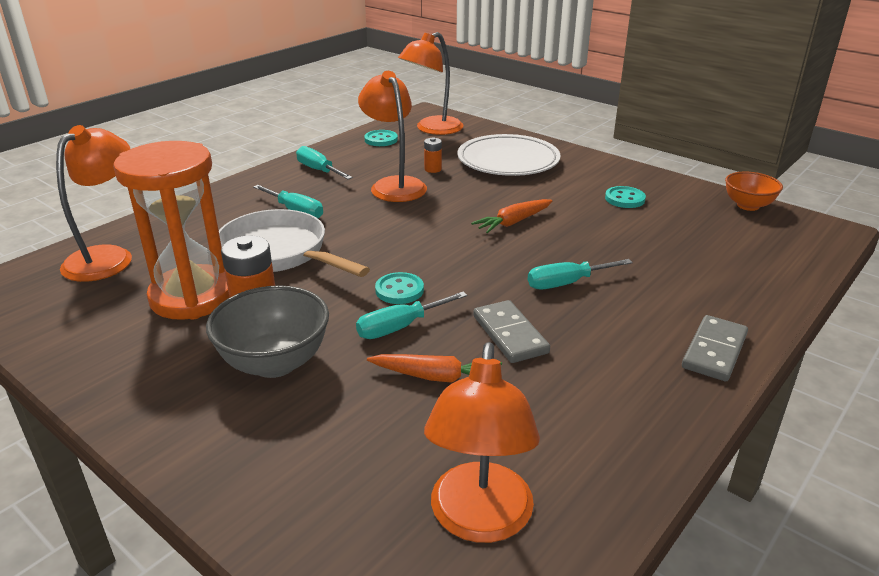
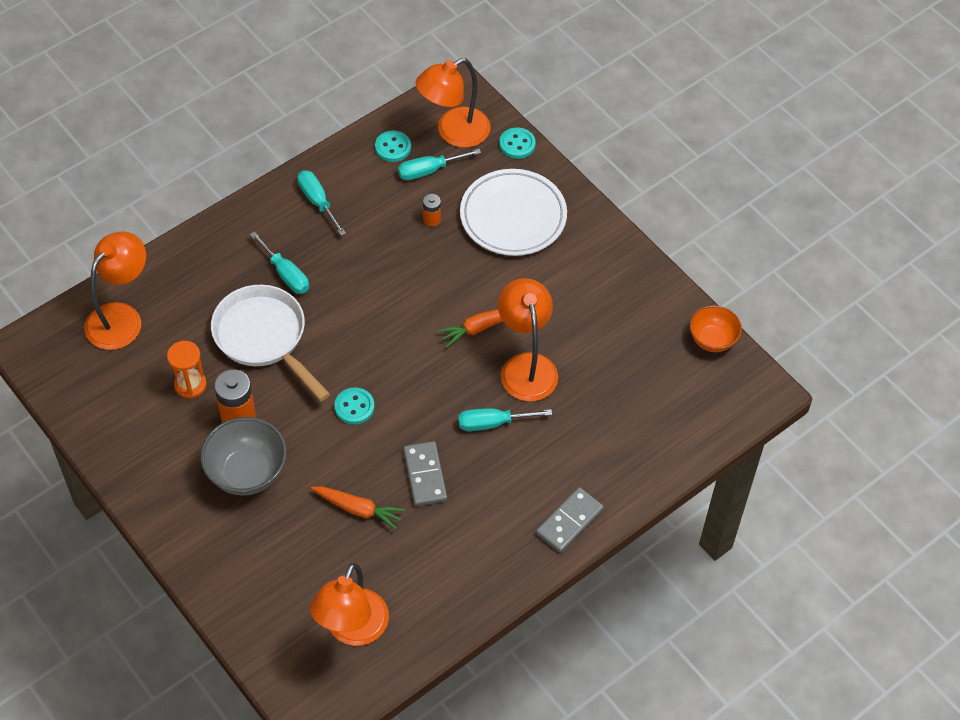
camera: 10 degrees right, 25 degrees up
(192, 297) = (190, 385): orange hourglass -> orange hourglass, size x0.48
(394, 185) = (386, 243): orange lamp -> orange lamp (526, 366)
(400, 327) = (344, 451): turquoise screwdriver -> turquoise screwdriver (429, 170)
(624, 199) = (600, 307): turquoise button -> turquoise button (517, 144)

